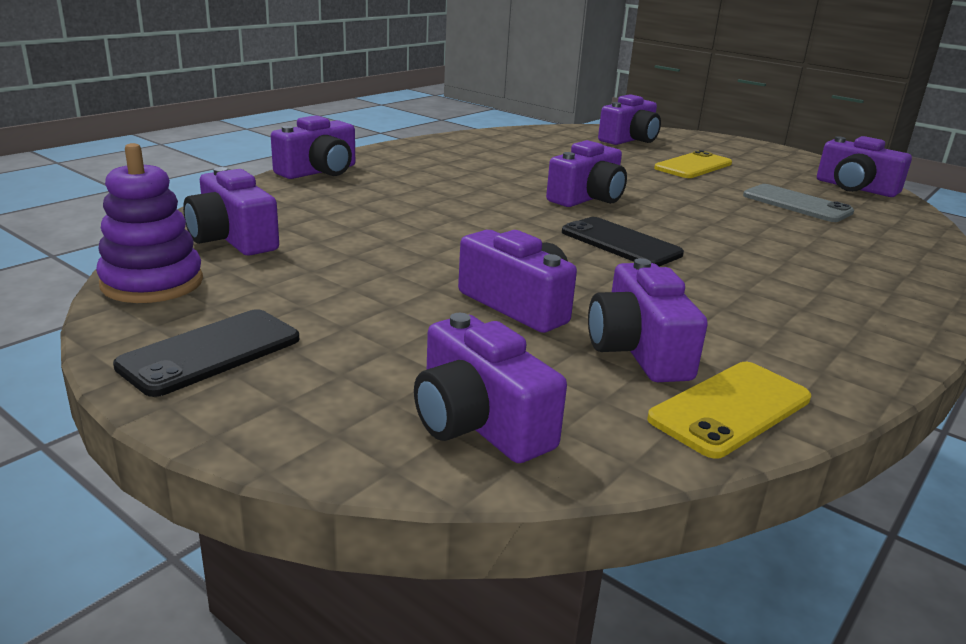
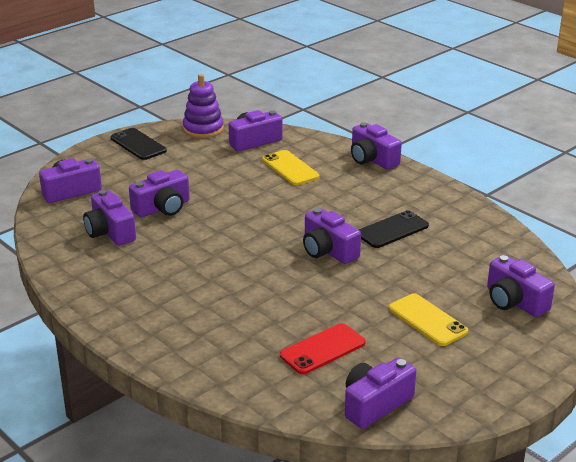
camera: 100 degrees right, 5 degrees up
(620, 243) = (240, 249): black phone -> black phone (392, 230)
(638, 350) = (110, 232): purple camera -> purple camera turned 120 degrees counterclockwise
(730, 409) = (56, 244): yellow phone -> yellow phone (290, 168)
(796, 204) = (322, 349): grey phone -> red phone

